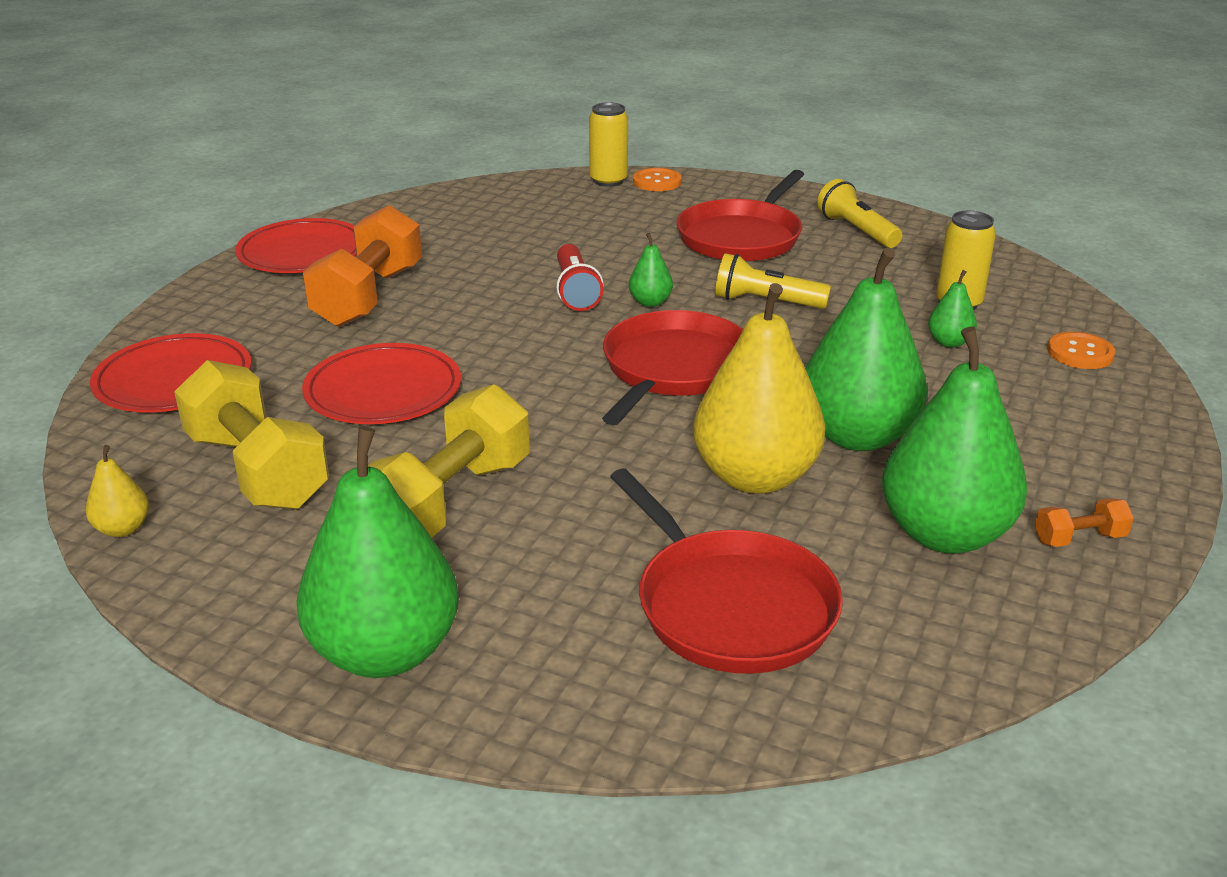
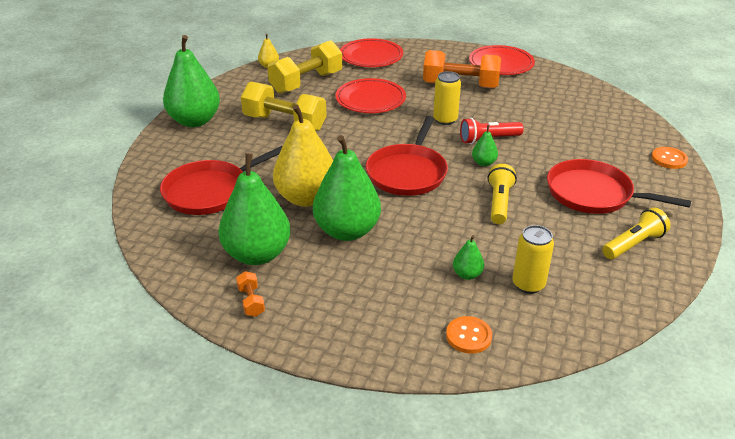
camera: 85 degrees right, 5 degrees up
(608, 181) = (657, 141): yellow can -> yellow can (445, 120)
(673, 369) = (407, 172): red pan -> red pan turned 90 degrees clockwise

